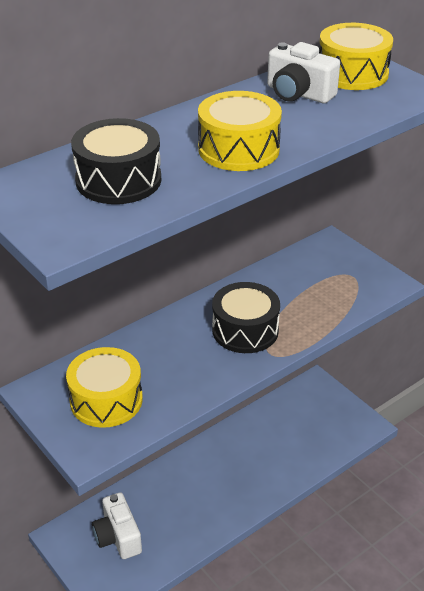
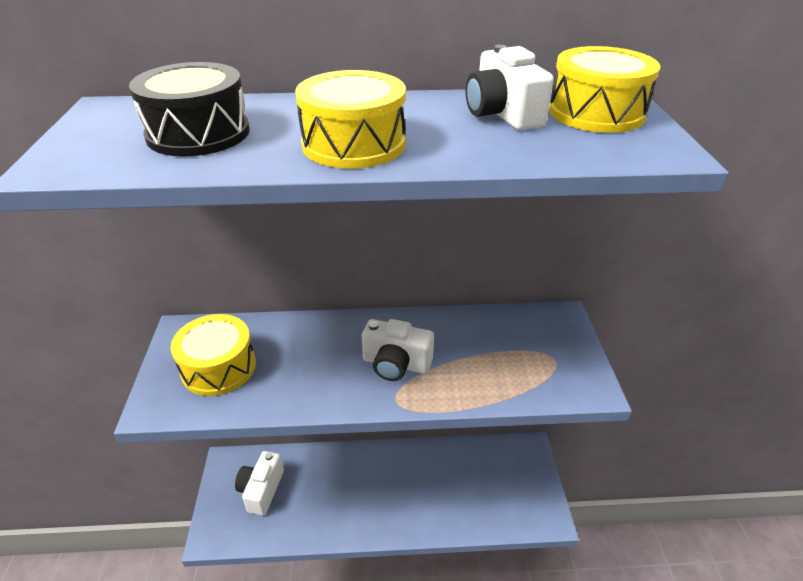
camera: 35 degrees right, 0 degrees up
(245, 330) = (396, 364): black drum -> white camera

